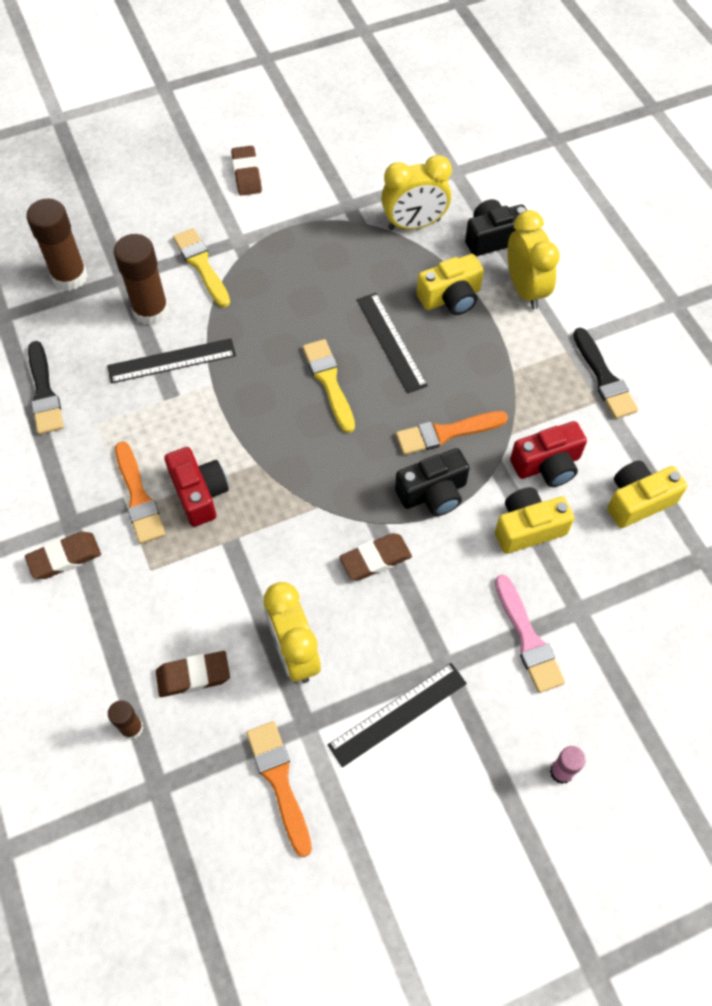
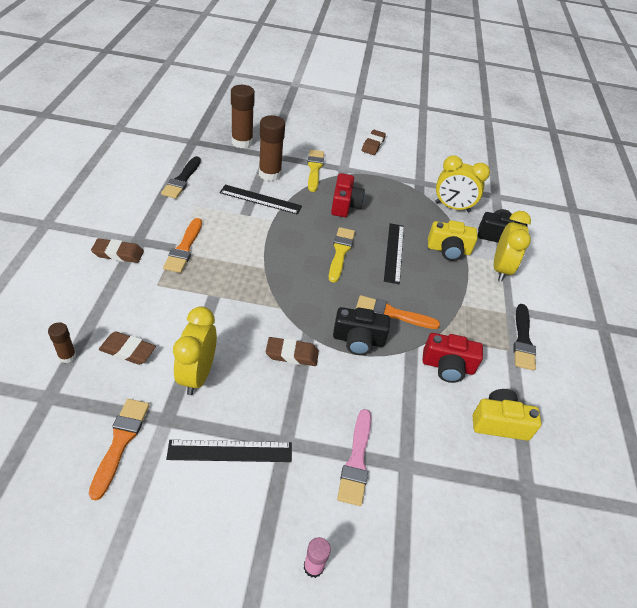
camera: 25 degrees right, 15 degrees down
(199, 493) = (218, 264): red camera -> red camera (345, 205)
(528, 528) = (407, 394): yellow camera -> none

